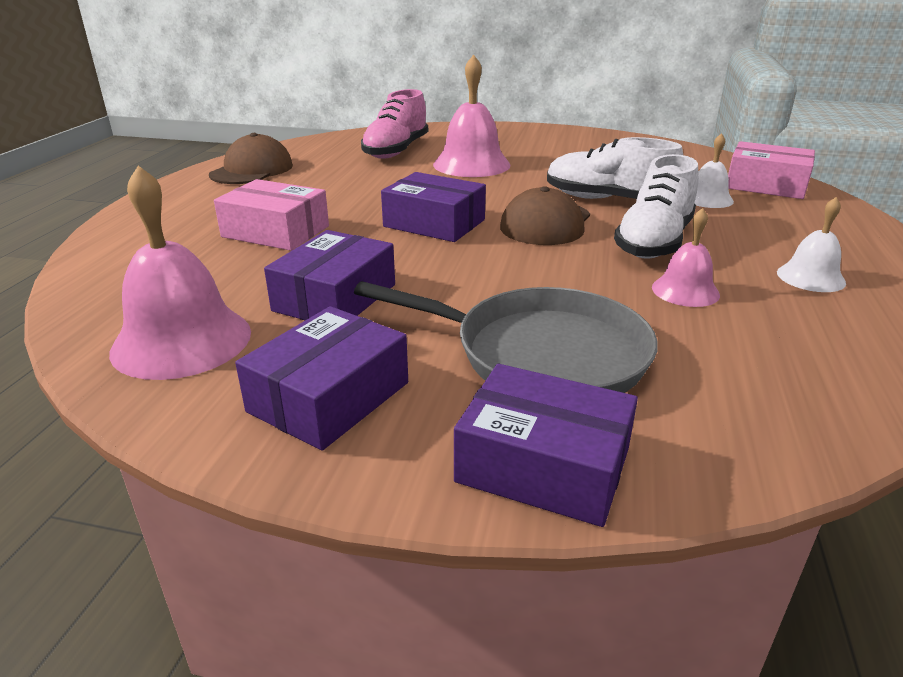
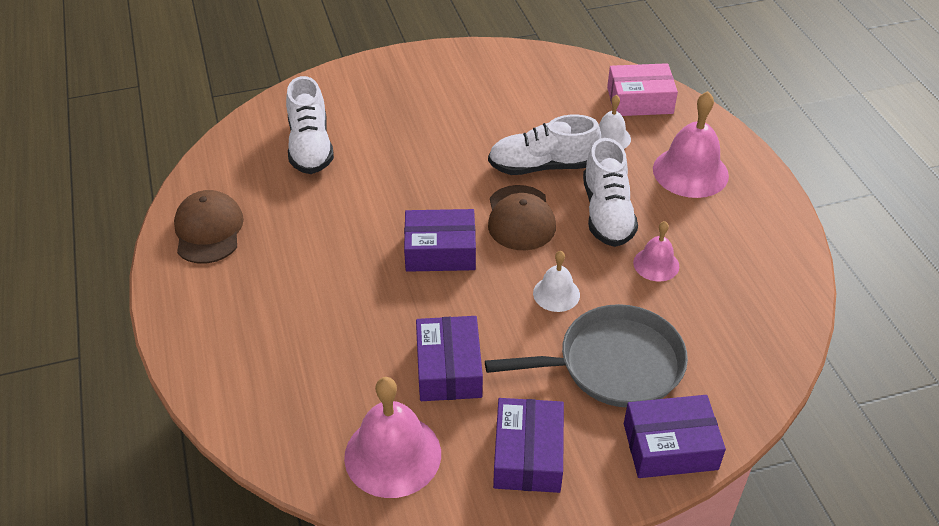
camera: 30 degrees left, 15 degrees up
(275, 231) = (329, 312): pink box -> none
(396, 151) = (310, 147): pink shoe -> white shoe
(471, 164) = (397, 148): pink bell -> pink bell (690, 172)
(810, 277) = (718, 218): white bell -> white bell (556, 294)

